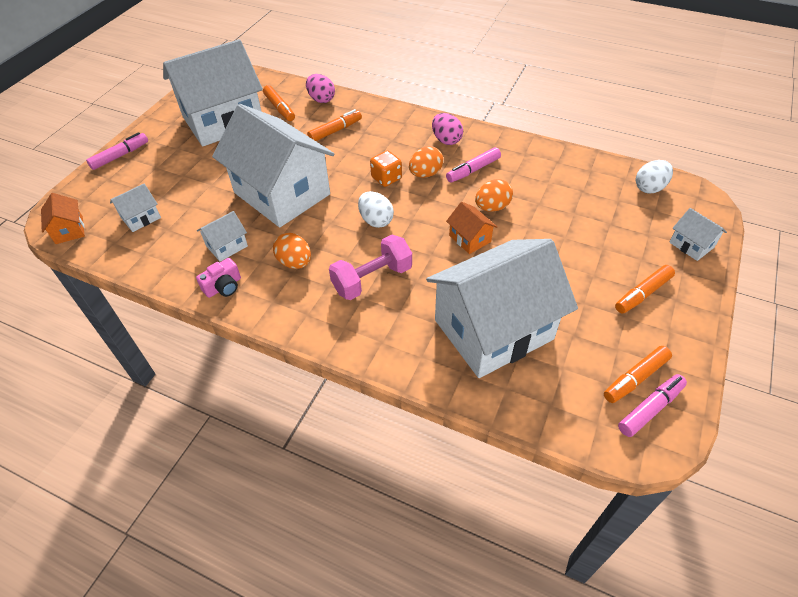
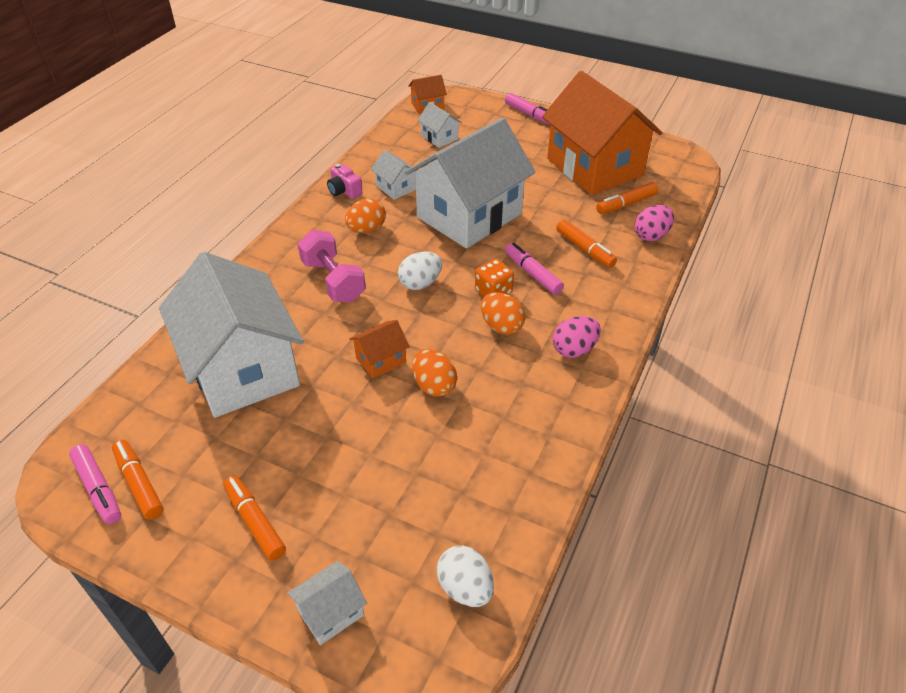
camera: 90 degrees right, 5 degrees down
(223, 121) = (594, 167): white house -> orange house
(473, 170) = (509, 372): pink marker -> pink marker (533, 274)

